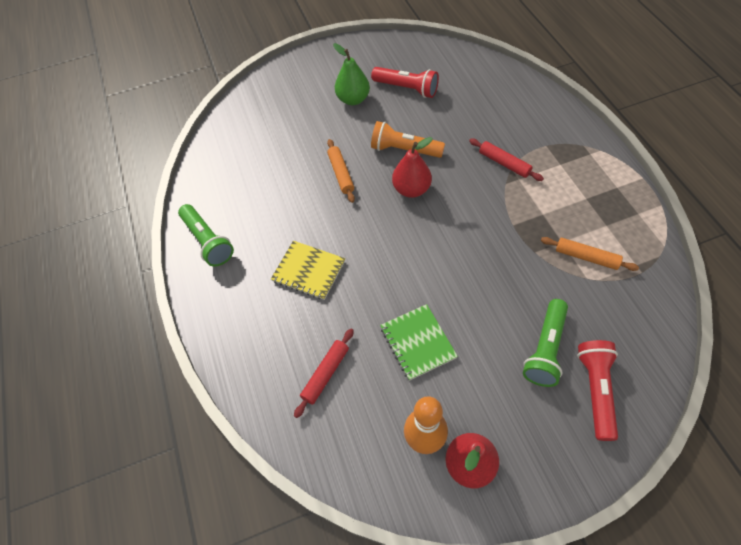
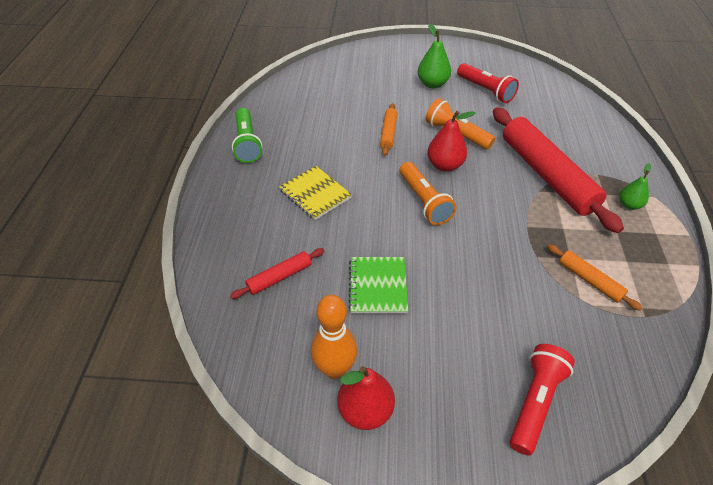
camera: 20 degrees right, 10 degrees down
(412, 237) = (424, 201): none -> orange flashlight
(504, 163) = (546, 175): red rolling pin -> red rolling pin, size x2.20
(545, 349) = (501, 343): green flashlight -> none
(584, 167) = (629, 205): none -> green pear

